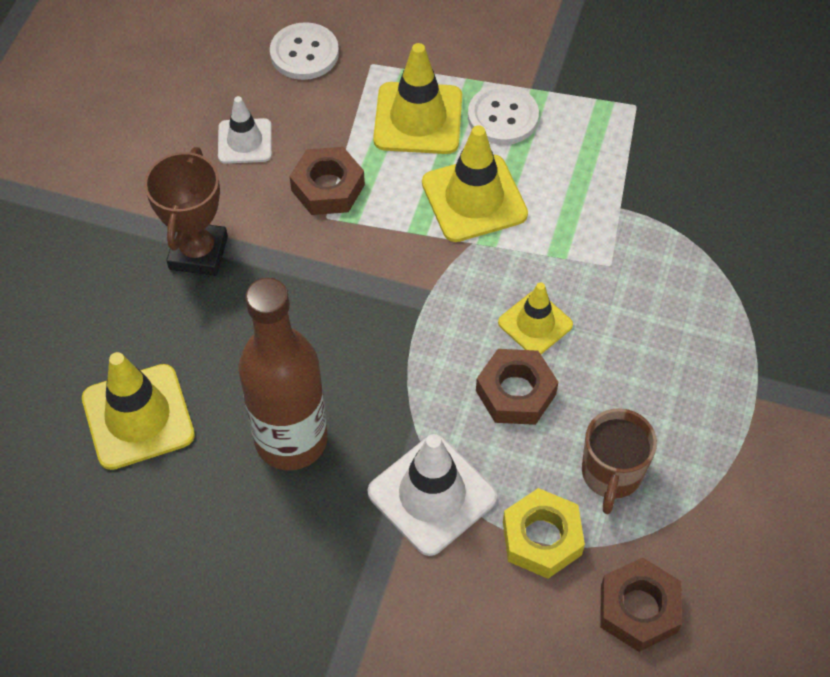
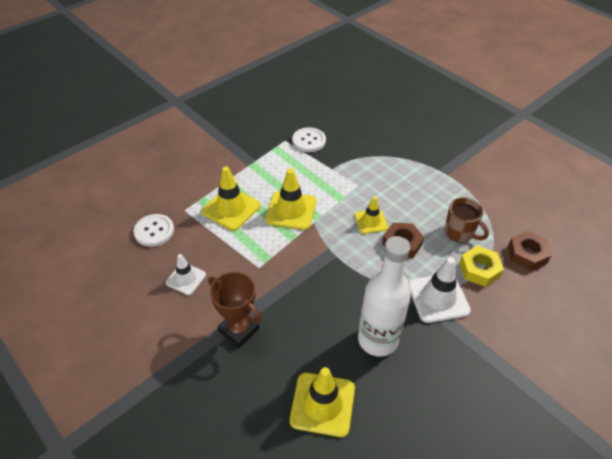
camera: 60 degrees left, 10 degrees down
(291, 440) = (377, 340): brown bottle -> white bottle
(328, 188) = (242, 259): brown nut -> none
(503, 117) = (255, 181): white button -> white button (309, 141)

